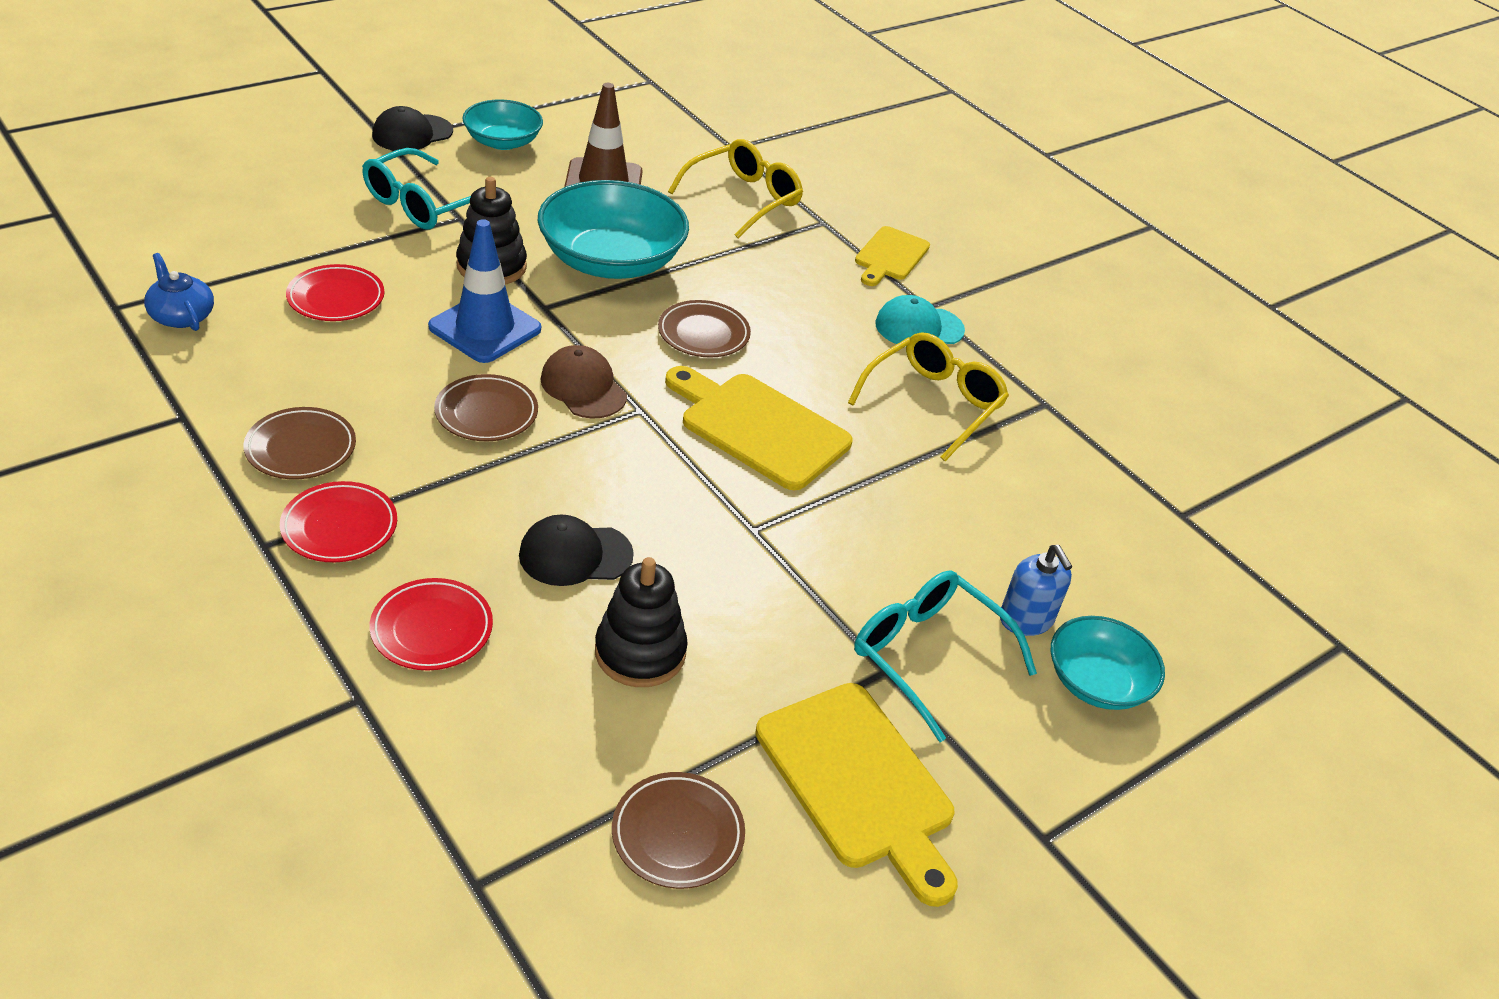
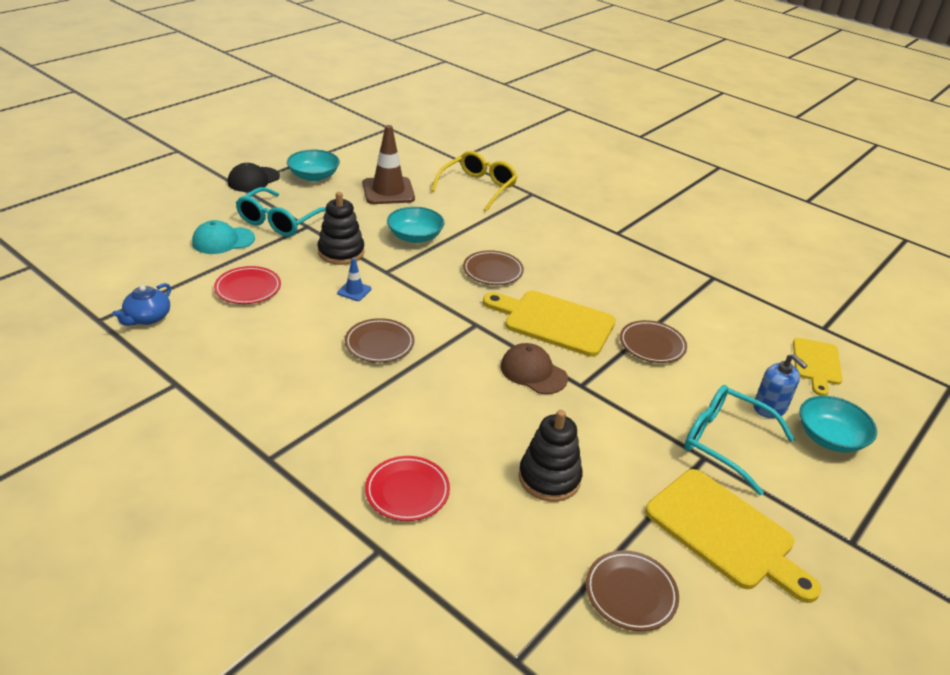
camera: 10 degrees left, 5 degrees down
(182, 316) = (147, 317): blue teapot -> blue teapot turned 105 degrees counterclockwise
(301, 448) = (266, 389): brown plate -> brown plate (652, 345)
(339, 527) = (315, 436): red plate -> none
(485, 328) = (354, 291): blue traffic cone -> blue traffic cone, size x0.46
(575, 555) = (478, 423): black cap -> none
(583, 387) = (434, 316): brown cap -> brown cap (533, 372)
(611, 261) = (415, 236): turquoise bowl -> turquoise bowl, size x0.59
(890, 256) = (581, 207): yellow cutting board -> yellow cutting board (816, 364)
(919, 327) = (618, 245): turquoise cap -> turquoise cap (223, 240)
(933, 403) = (649, 288): yellow glasses -> none

